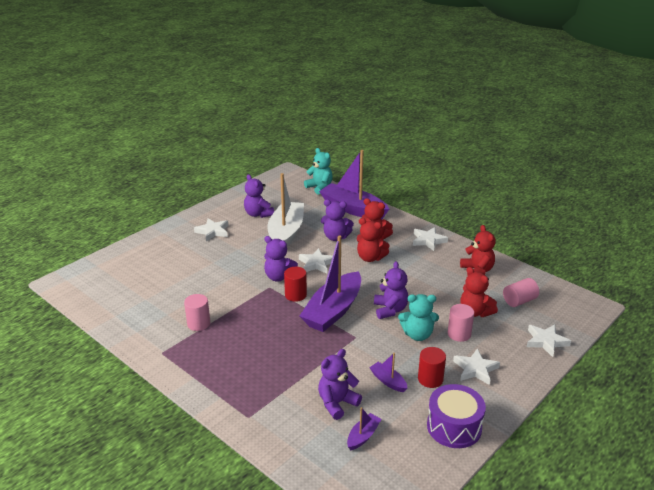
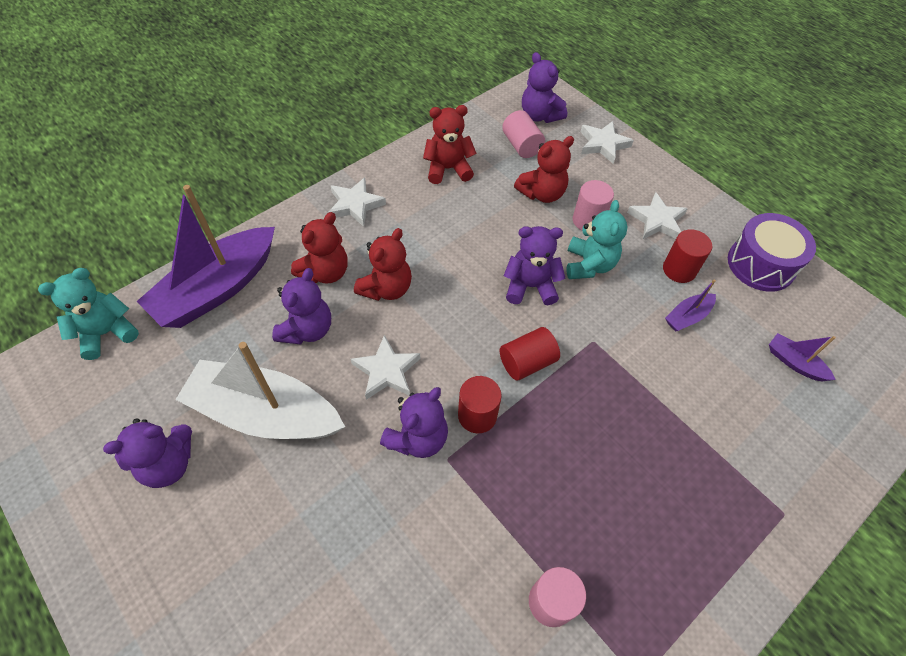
camera: 85 degrees left, 25 degrees up
(213, 231) = (209, 572): white star -> none
(333, 311) = (527, 362): purple boat -> red cylinder
(337, 403) = (738, 385): purple teddy bear -> purple teddy bear (539, 115)

